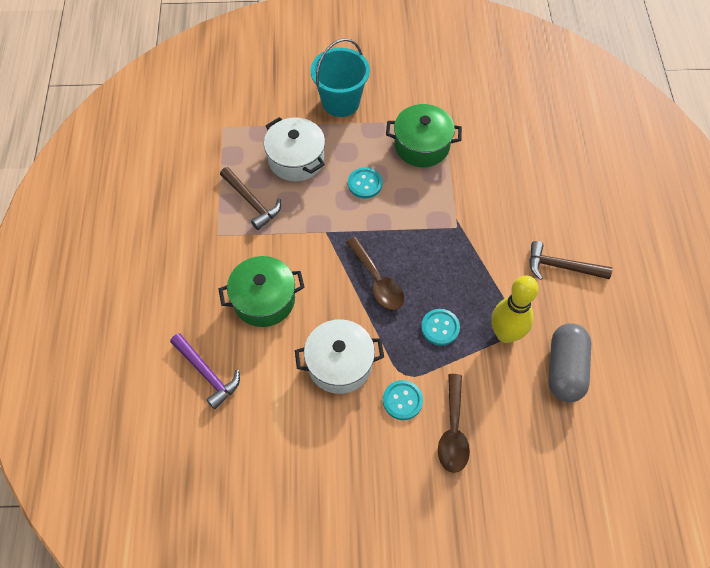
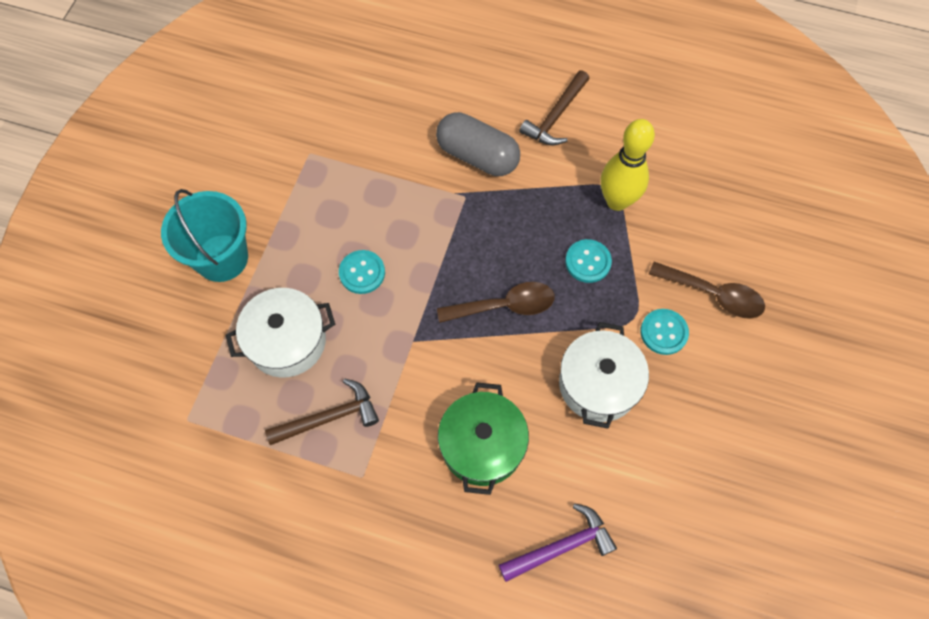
camera: 70 degrees left, 5 degrees up
(422, 145) = (335, 190): green pot -> none
(565, 369) = (674, 163): grey capsule -> grey capsule (477, 156)

